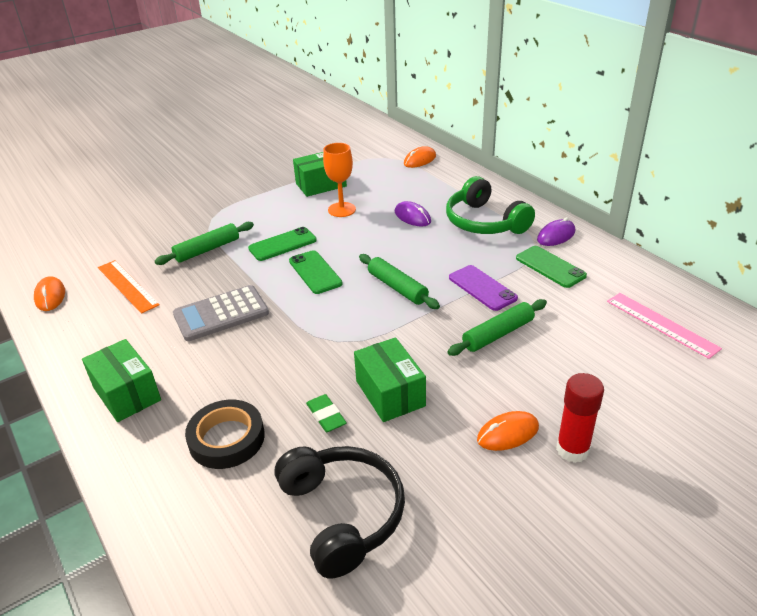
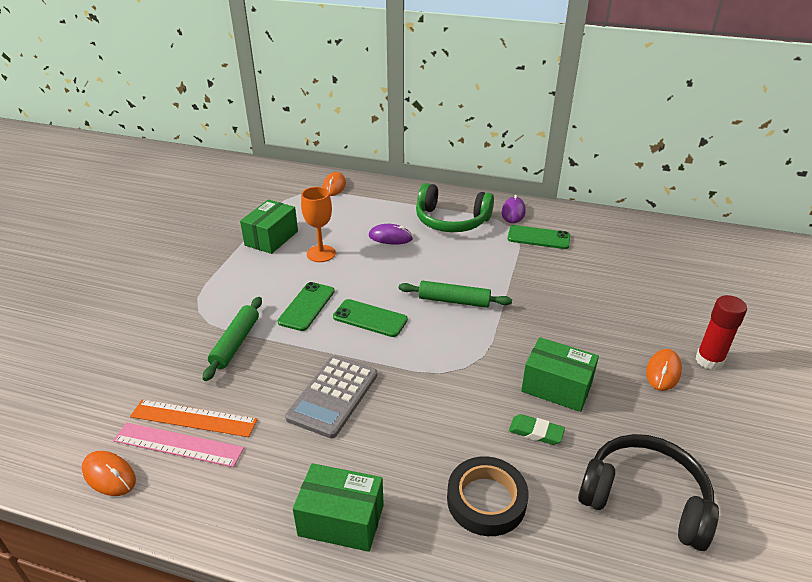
camera: 40 degrees left, 0 degrees up
(482, 288) = (514, 273): purple phone -> none
(498, 334) = (568, 303): green rolling pin -> none
(661, 324) = (650, 249): pink ruler -> pink ruler (178, 445)

